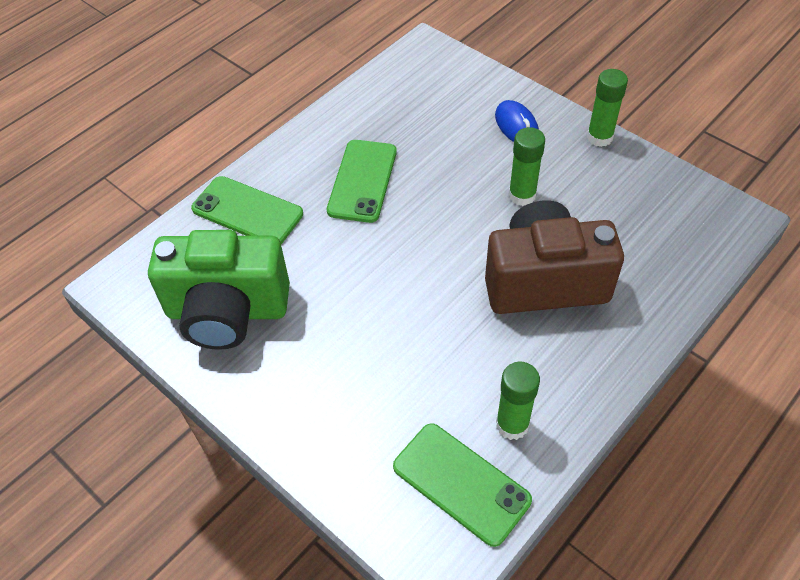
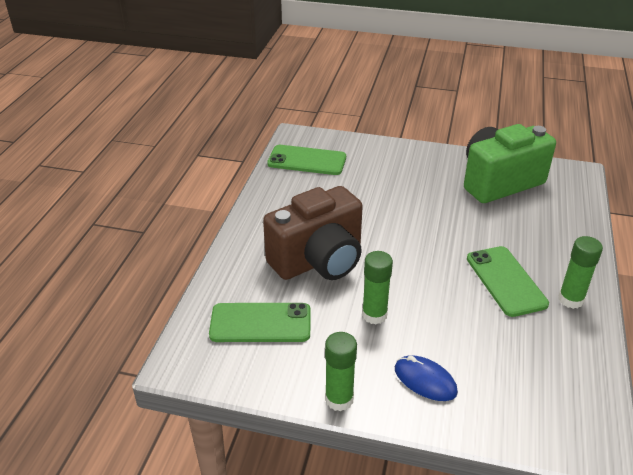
camera: 150 degrees right, 15 degrees down
(247, 211) = (558, 233): green phone -> green phone (260, 323)
(512, 425) = (295, 187): green glue stick -> green glue stick (570, 299)

